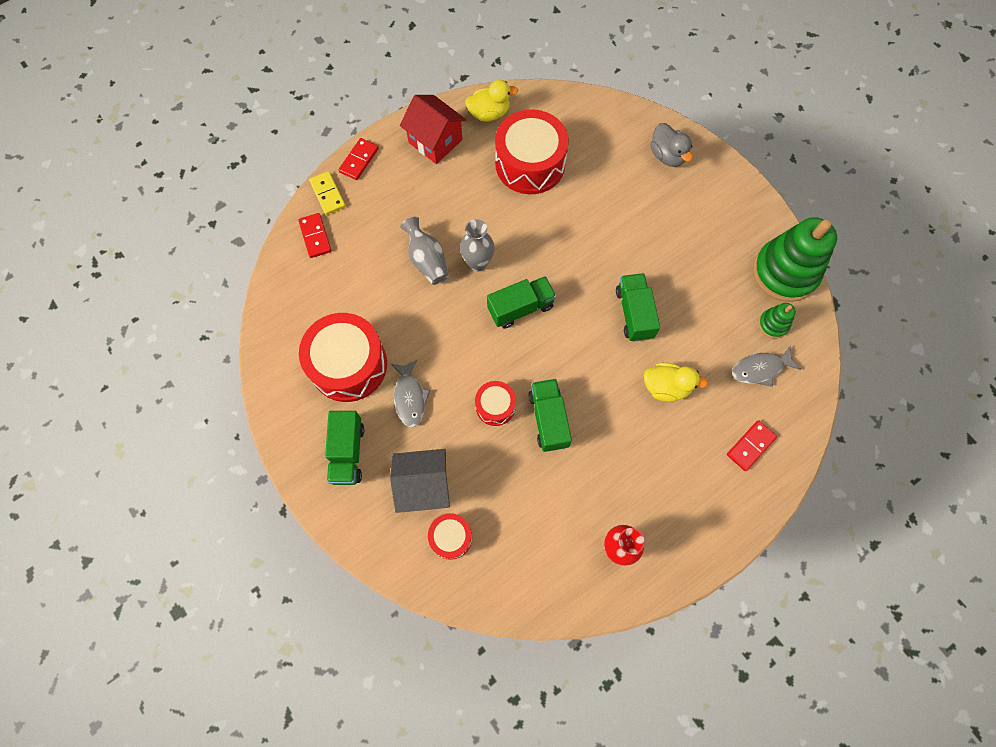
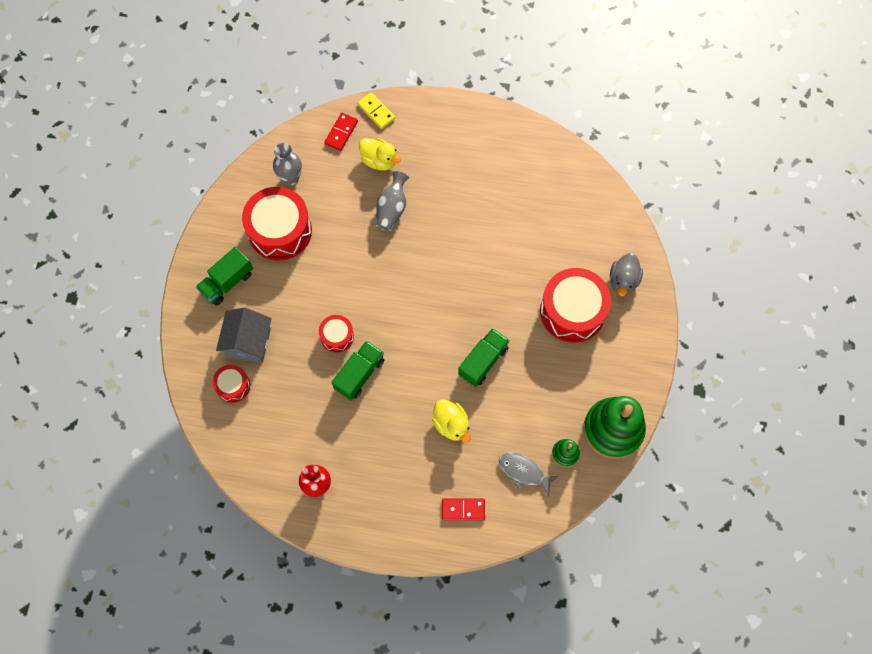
camera: 45 degrees right, 0 degrees up
(328, 194) = (376, 111): yellow domino -> yellow domino turned 60 degrees counterclockwise
(359, 160) = (418, 105): red domino -> none
(410, 397) = (294, 283): grey fish -> none
(424, 486) = (248, 342): grey house -> grey house turned 60 degrees clockwise
(435, 141) = (479, 135): red house -> none
(478, 263) = (421, 239): grey vase -> grey vase (291, 178)
(489, 113) = (534, 146): yellow duck -> yellow duck (379, 160)
(520, 308) = (416, 291): green truck -> none
(530, 164) = (524, 204): red drum -> red drum (572, 311)

